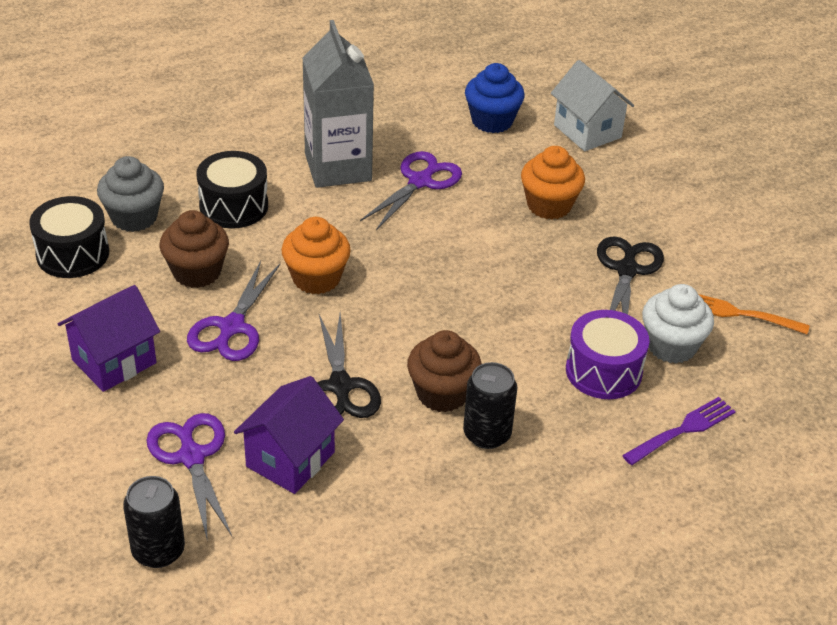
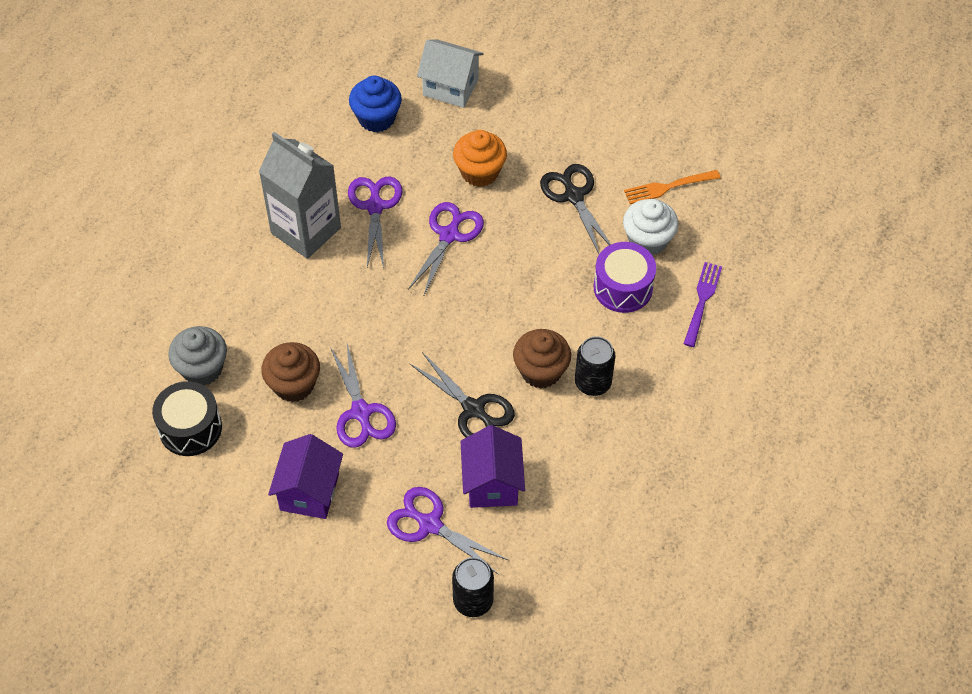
camera: 35 degrees left, 15 degrees up
(234, 206) = (264, 312): black drum -> none
(316, 278) = (380, 336): orange cupcake -> none
(467, 237) = (449, 235): none -> purple scissors

